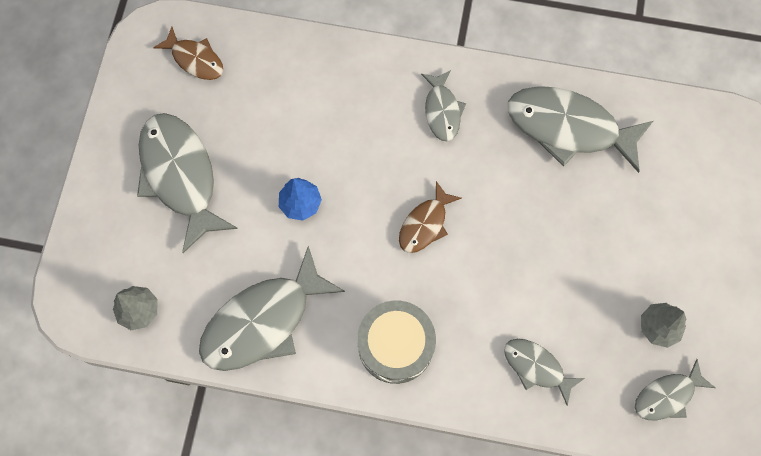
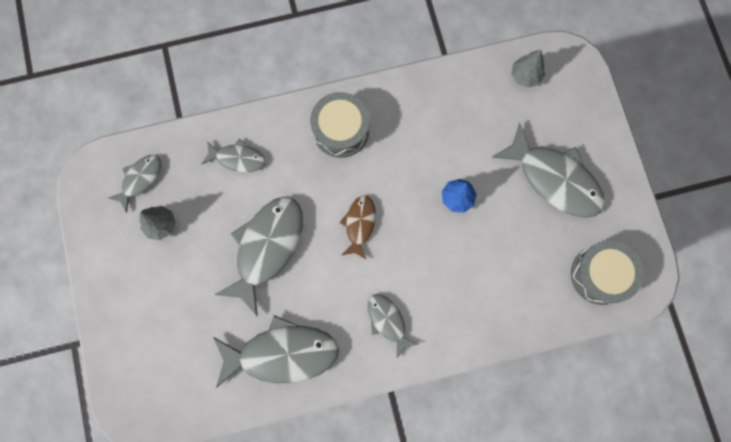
camera: 155 degrees right, 5 degrees up
(195, 59) = (600, 275): brown fish -> grey drum
(263, 321) = (438, 106): grey fish -> grey fish (267, 248)

